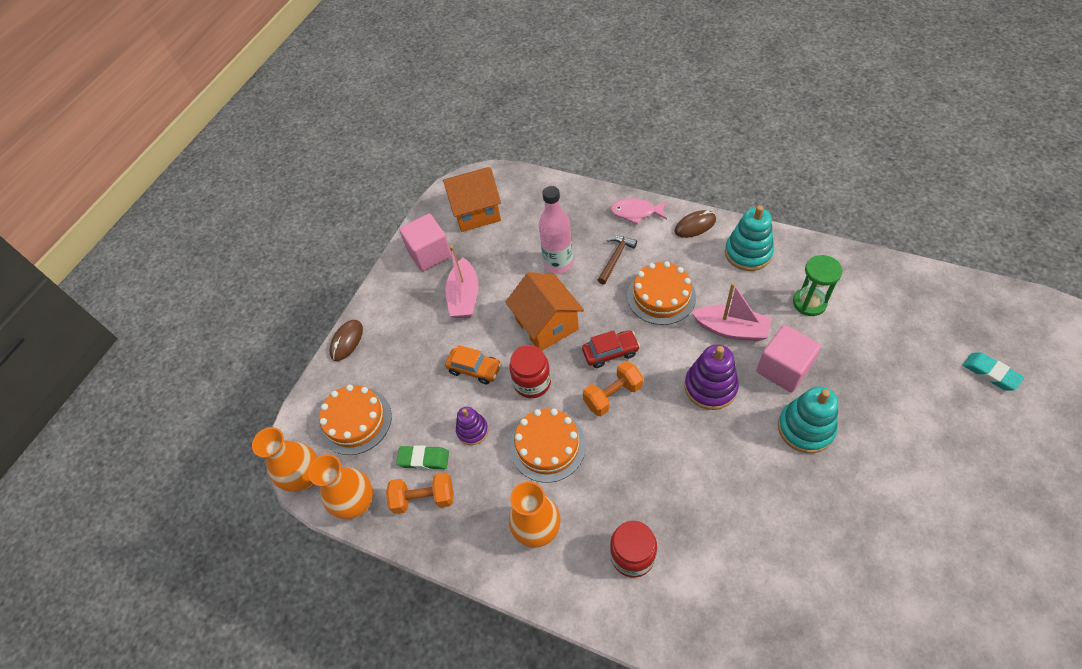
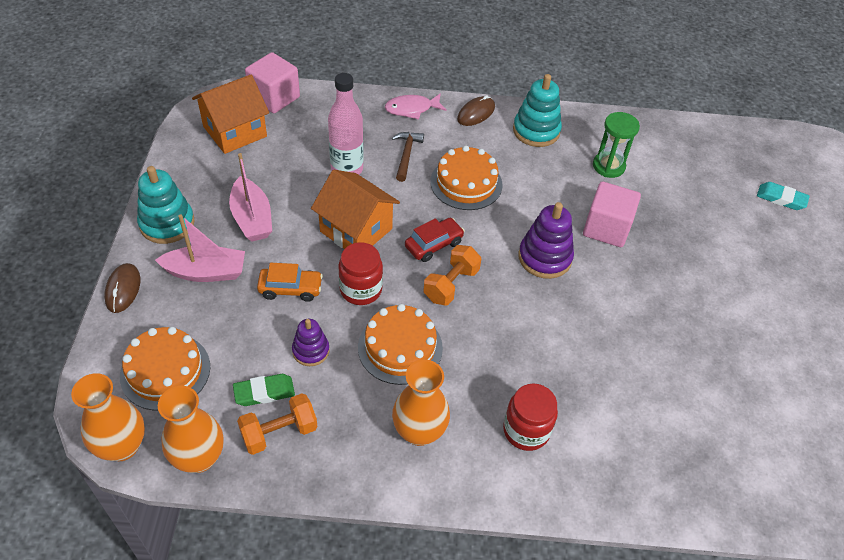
camera: 30 degrees left, 5 degrees down
(429, 253) = (194, 181): pink cube -> pink cube (274, 97)
(731, 329) = (545, 202): pink boat -> pink boat (206, 272)
(805, 428) = (645, 276): turquoise stacking toy -> turquoise stacking toy (167, 223)

